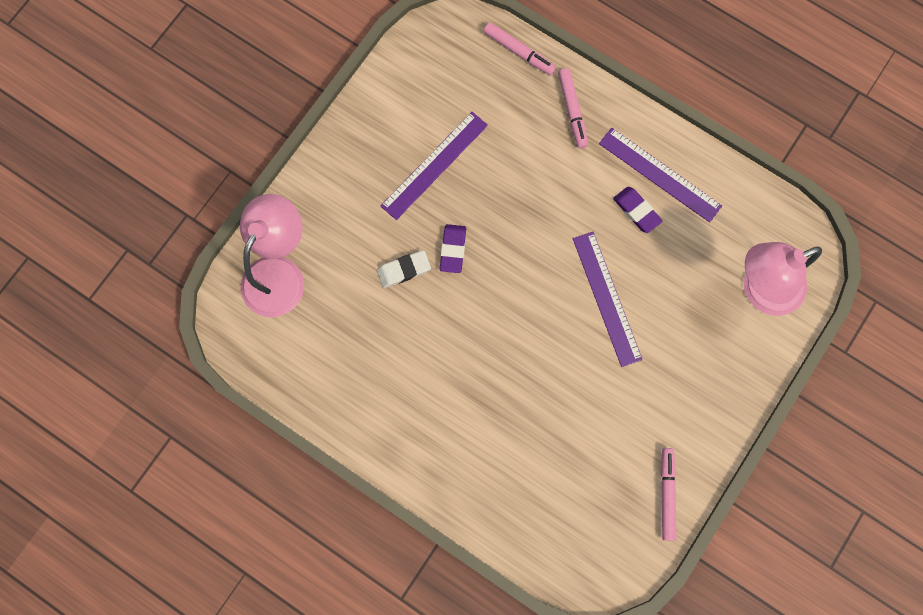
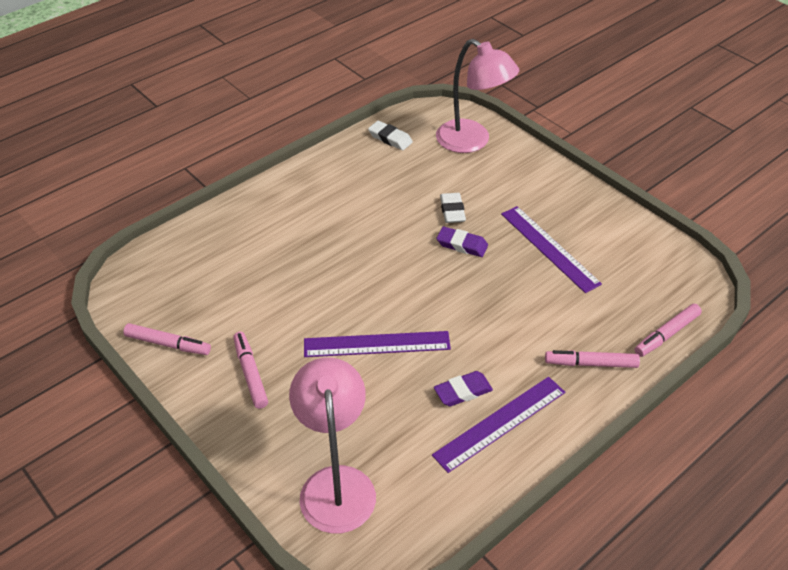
camera: 105 degrees right, 30 degrees down
(295, 368) = (390, 138): none -> white eraser
(675, 402) = (250, 373): none -> pink marker

